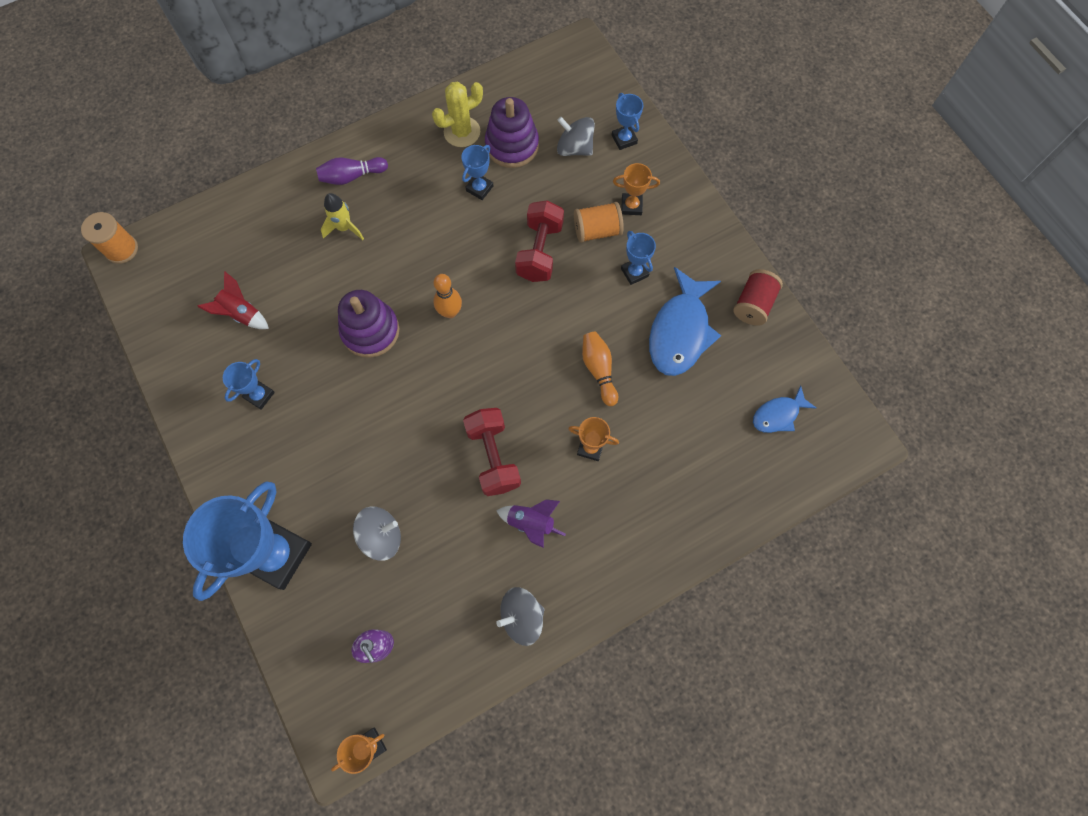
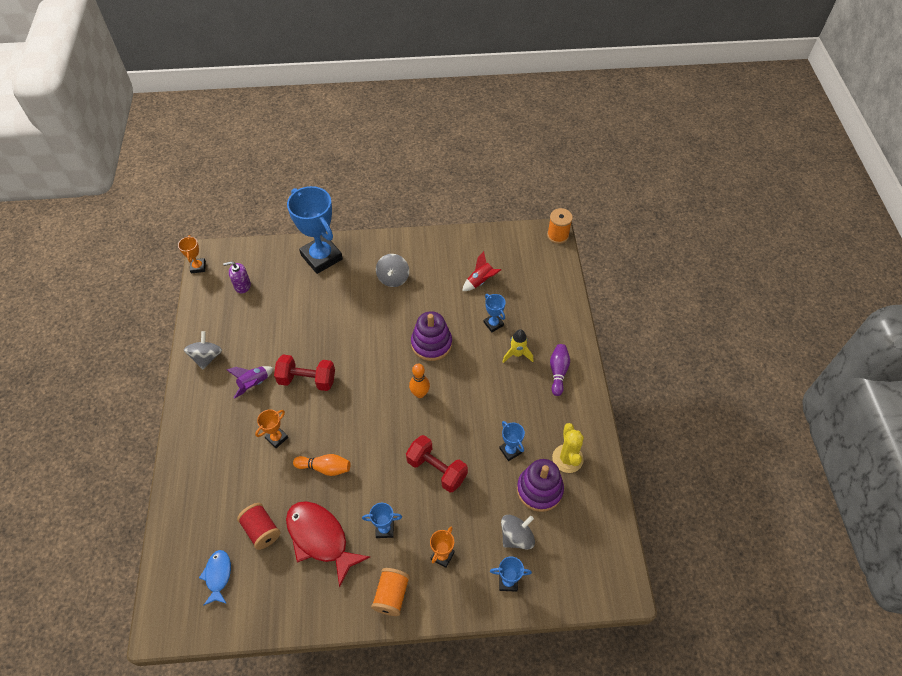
camera: 115 degrees right, 15 degrees down
(259, 395) = (420, 275): blue trophy -> blue trophy (493, 324)
(381, 536) = (298, 306): grey spinning top -> grey spinning top (393, 278)
(597, 231) = (433, 519): orange spool -> orange spool (391, 595)
(680, 331) = (320, 538): blue fish -> red fish
(753, 304) = (309, 607): red spool -> red spool (261, 530)

